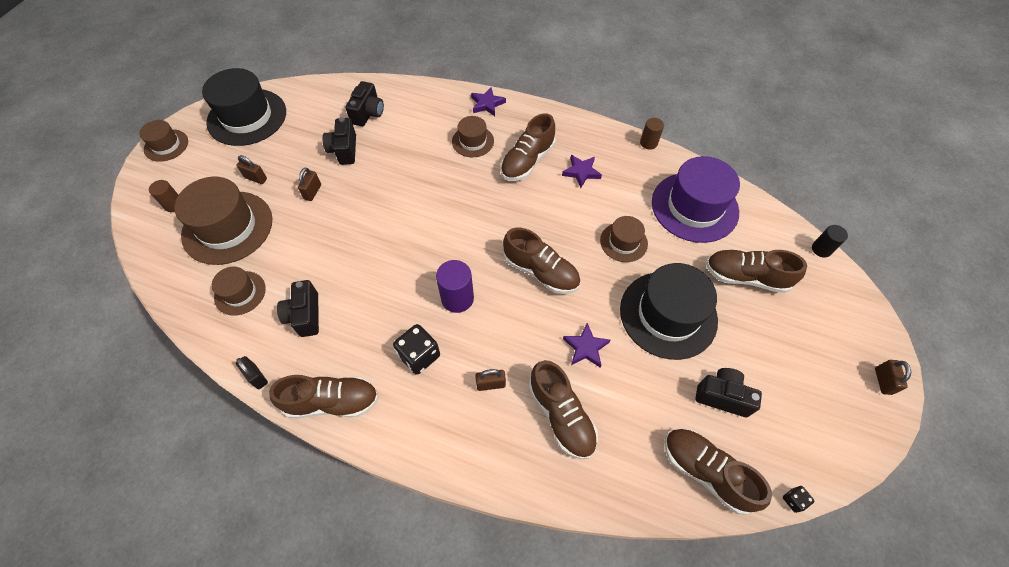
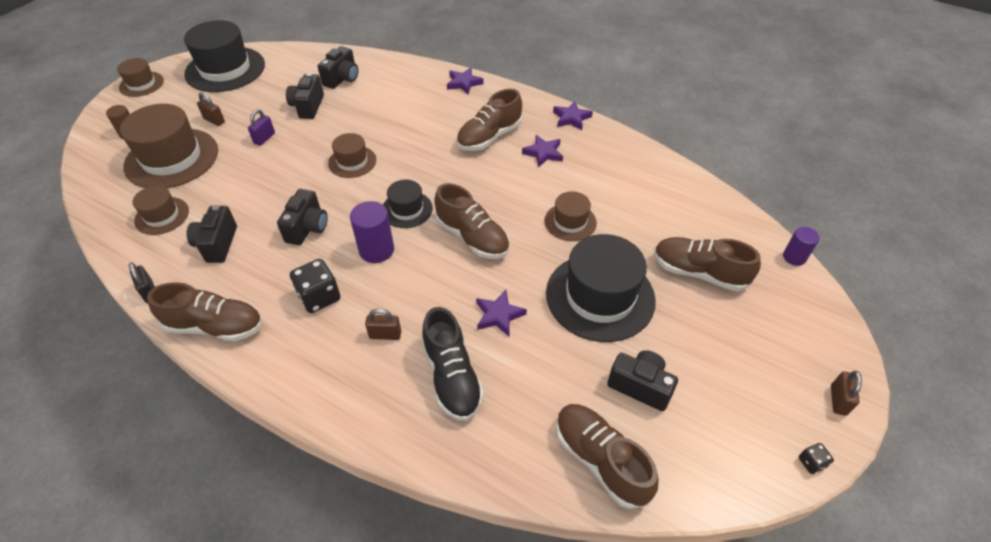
camera: 10 degrees right, 10 degrees down
(312, 192) = (264, 138): brown padlock -> purple padlock
(385, 285) = (307, 228): none -> black camera
(473, 141) = (438, 113): brown hat -> brown hat (352, 162)
(473, 251) = (407, 209): none -> black hat
(561, 415) = (452, 377): brown shoe -> black shoe
(597, 130) = (571, 118): none -> purple star
(648, 143) = (623, 135): brown cylinder -> none
(694, 207) = (658, 199): purple hat -> none
(793, 500) = (697, 508): black dice -> black dice (811, 462)
(821, 249) = (794, 257): black cylinder -> purple cylinder

